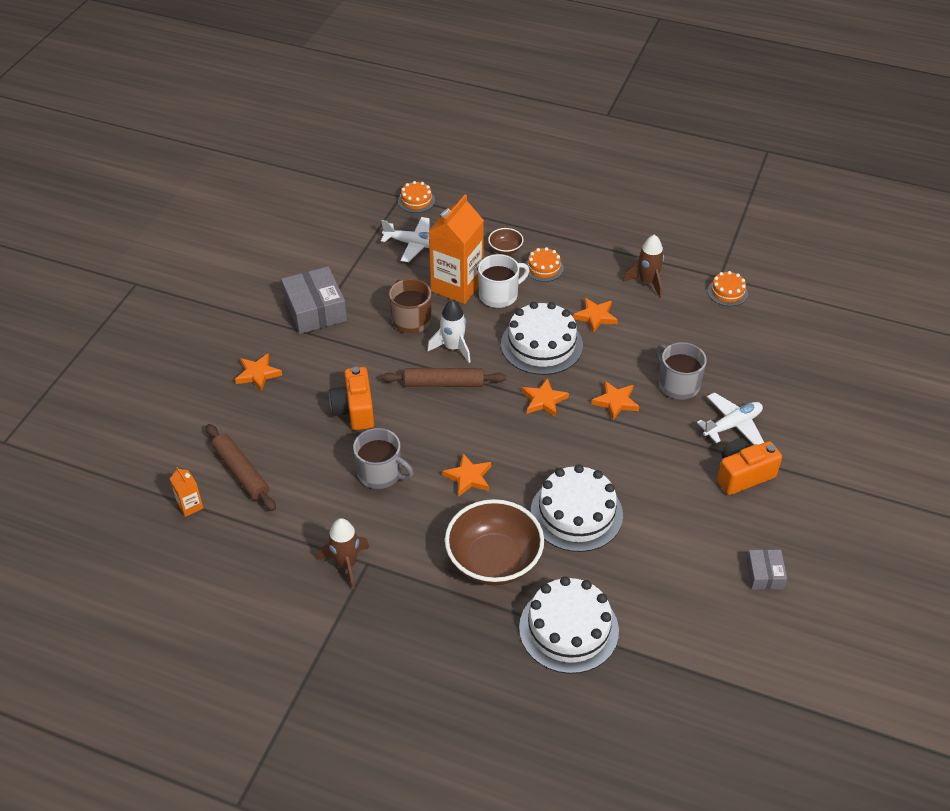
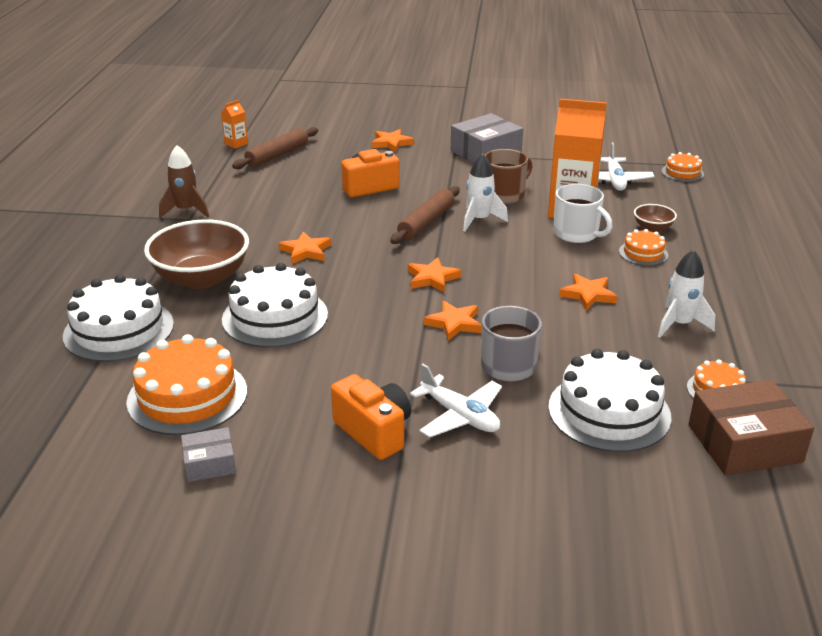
camera: 75 degrees right, 15 degrees down
(381, 473) = (296, 209): grey mug -> none
(444, 383) = (426, 222): brown rolling pin -> brown rolling pin turned 45 degrees clockwise
(541, 344) = (517, 267): white cake -> white cake (609, 411)
(647, 282) = (679, 324): brown rocket -> white rocket
(679, 583) = (187, 396): none -> orange cake
(781, 300) = (744, 443): none -> brown box

